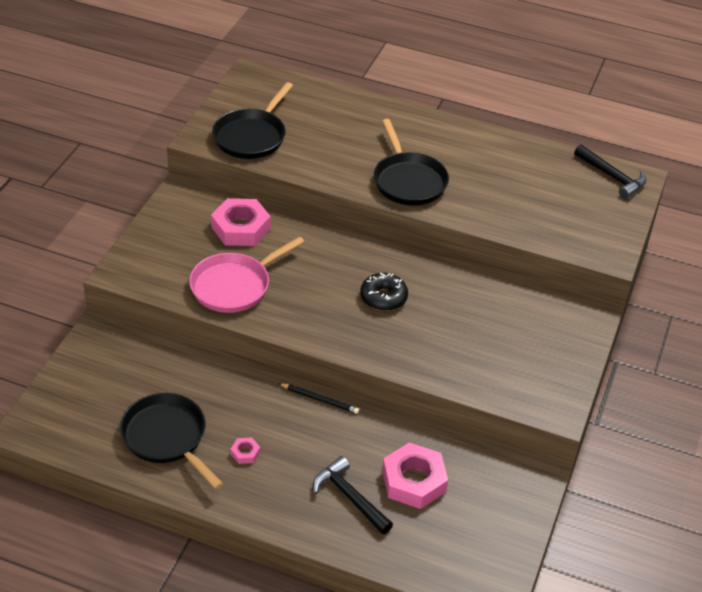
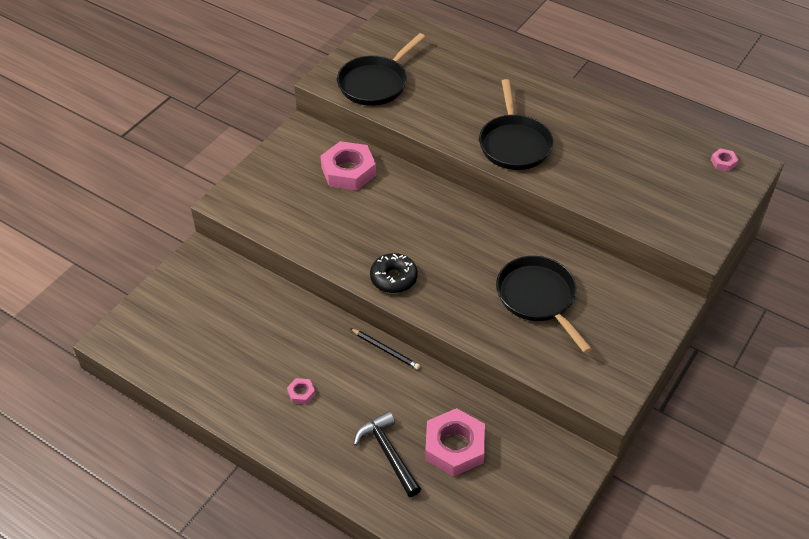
camera: 15 degrees right, 5 degrees up
(167, 437) = (234, 367): black pan -> black pan (538, 298)
(234, 286) = (327, 228): pink pan -> none
(383, 297) = (466, 258): black donut -> black donut (393, 278)
(612, 177) = (723, 162): black hammer -> pink nut

